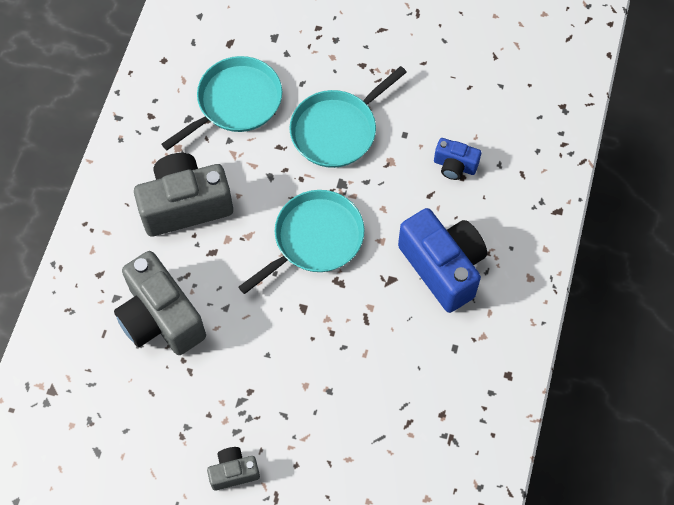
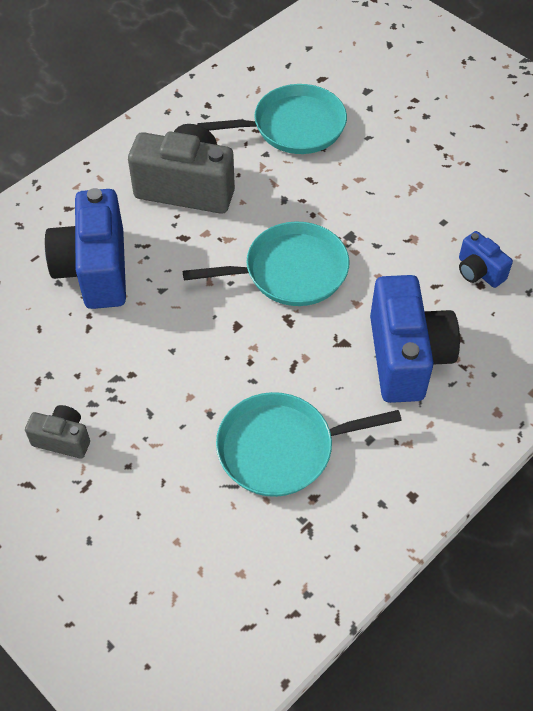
camera: 30 degrees right, 10 degrees down
(161, 318) = (95, 270): grey camera -> blue camera
(337, 130) = (377, 189): turquoise pan -> turquoise pan (281, 448)

